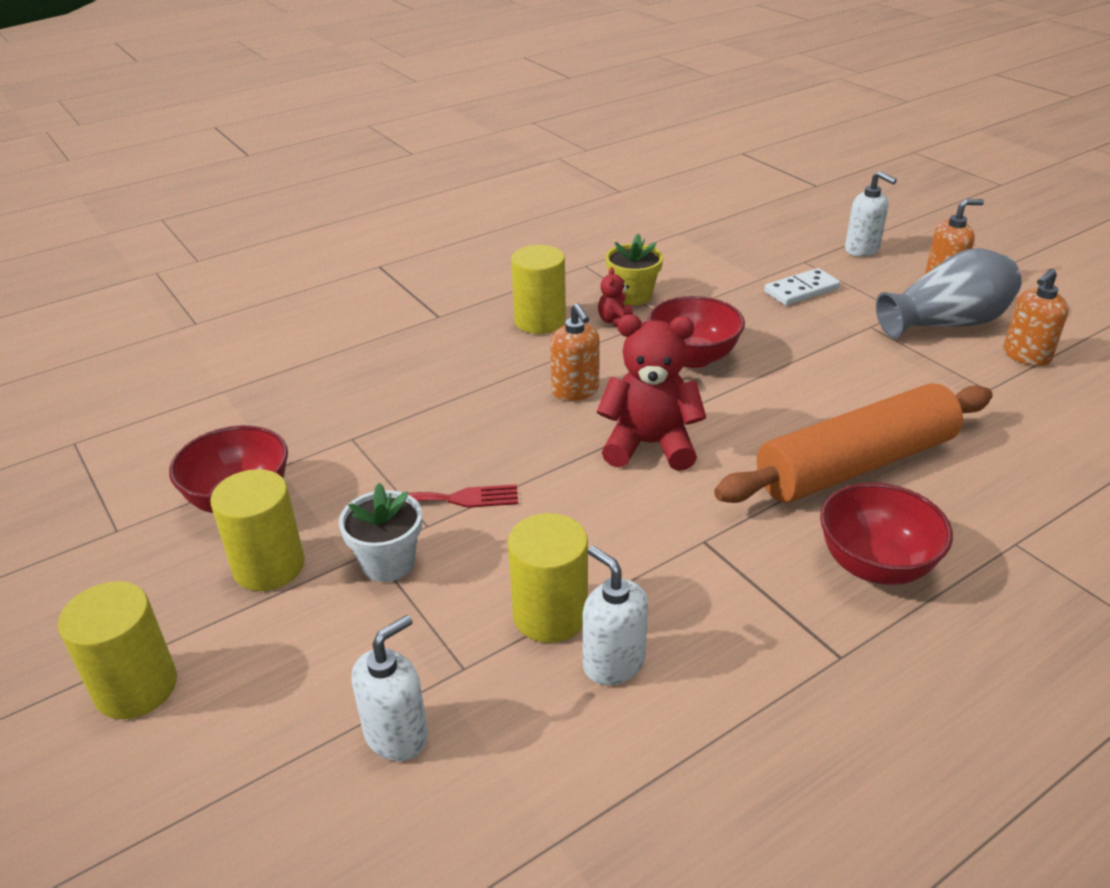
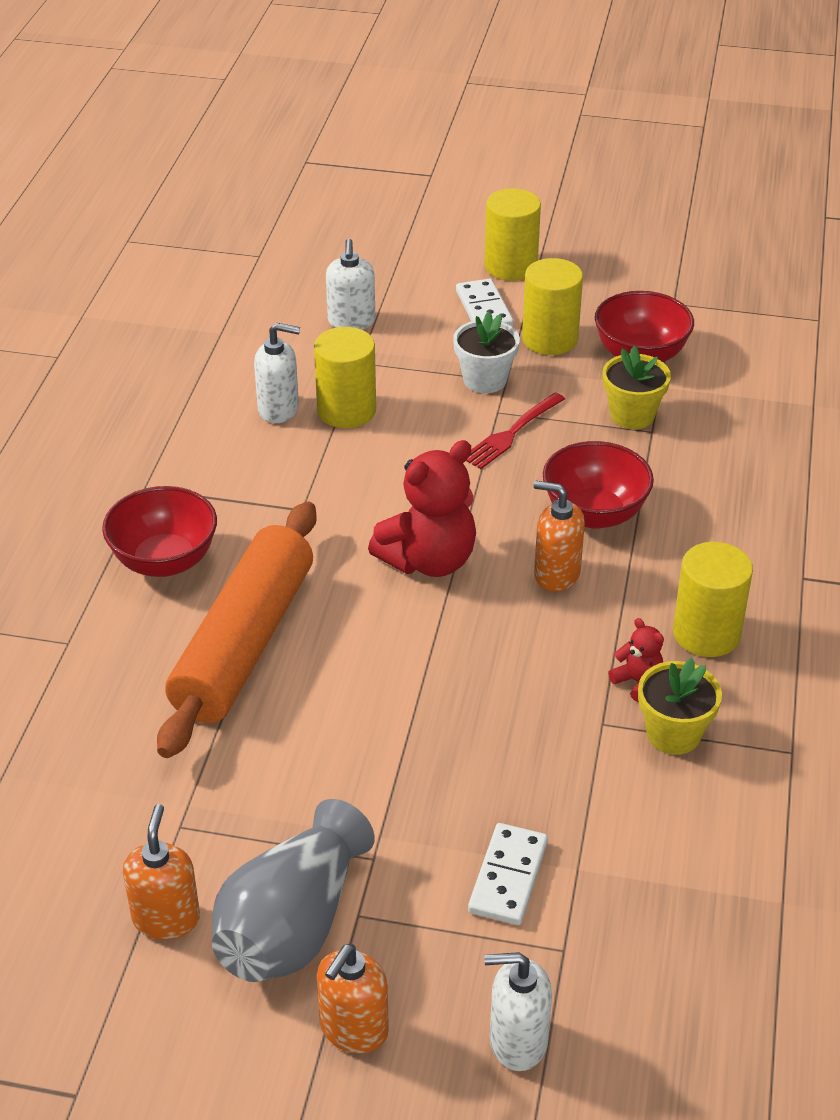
camera: 135 degrees right, 5 degrees up
(257, 646) = (484, 309): none -> white domino
(341, 457) = (632, 415): none -> yellow flower pot
(693, 357) = (505, 681): red bowl -> red bowl (594, 514)

